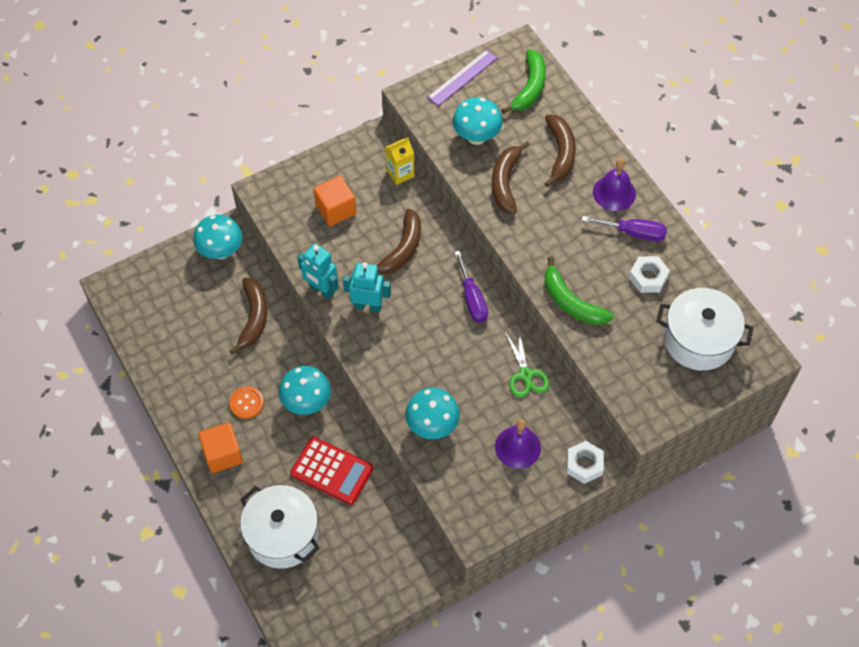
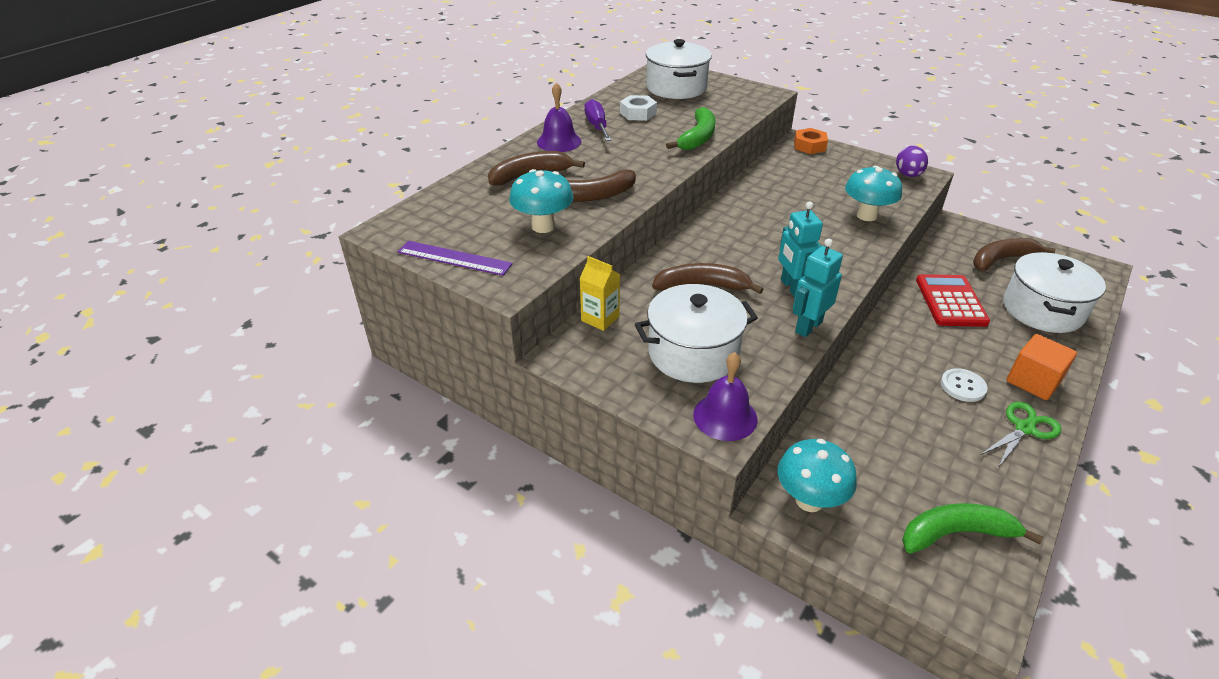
camera: 115 degrees left, 20 degrees down
(246, 403) = (963, 386): orange button -> white button
(253, 318) = (865, 424): brown banana -> brown banana (1001, 260)
(307, 403) = (909, 342): turquoise mushroom -> none
(321, 290) = (808, 327): turquoise robot -> turquoise robot turned 150 degrees counterclockwise
(335, 210) = (693, 353): orange cube -> white pot
(472, 299) = (718, 228): purple screwdriver -> none
(481, 517) = (908, 175): none -> purple egg
(517, 447) = (831, 174): purple bell -> purple bell (725, 416)
(525, 374) = (764, 185): green scissors -> green scissors (1024, 428)
(530, 87) = (446, 211): green banana -> green banana (955, 533)
(584, 464) = (809, 146): white nut -> orange nut

